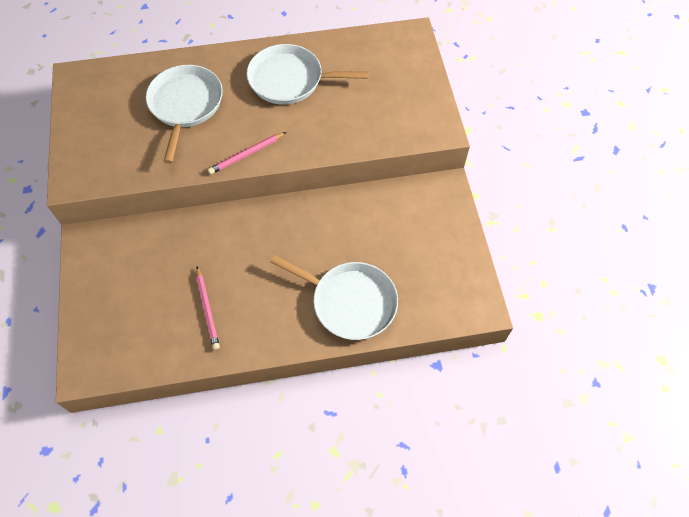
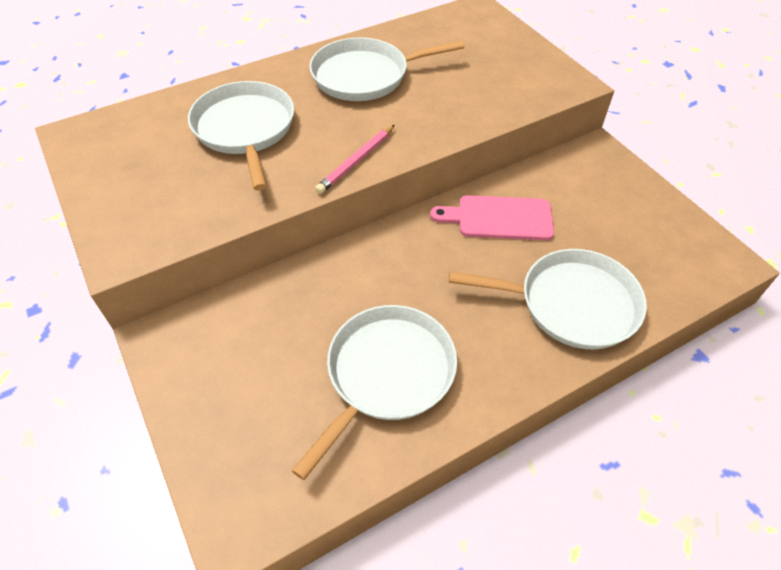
camera: 20 degrees left, 10 degrees down
(207, 309) = (387, 374): pink pencil -> white pan
(339, 222) = (499, 218): none -> pink cutting board

